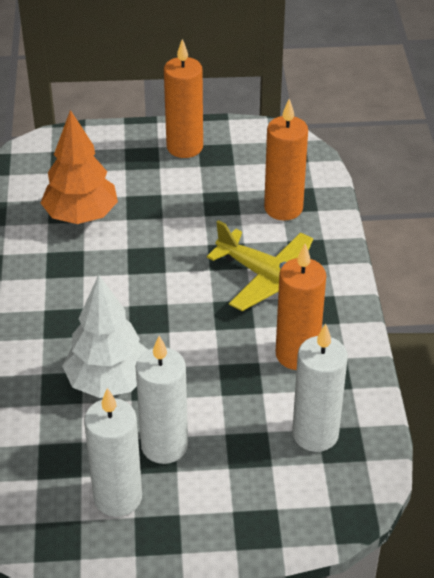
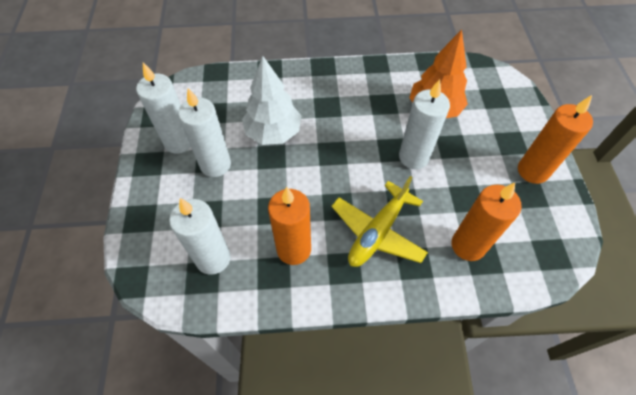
camera: 90 degrees right, 15 degrees up
(160, 241) = (413, 157): none -> white candle

